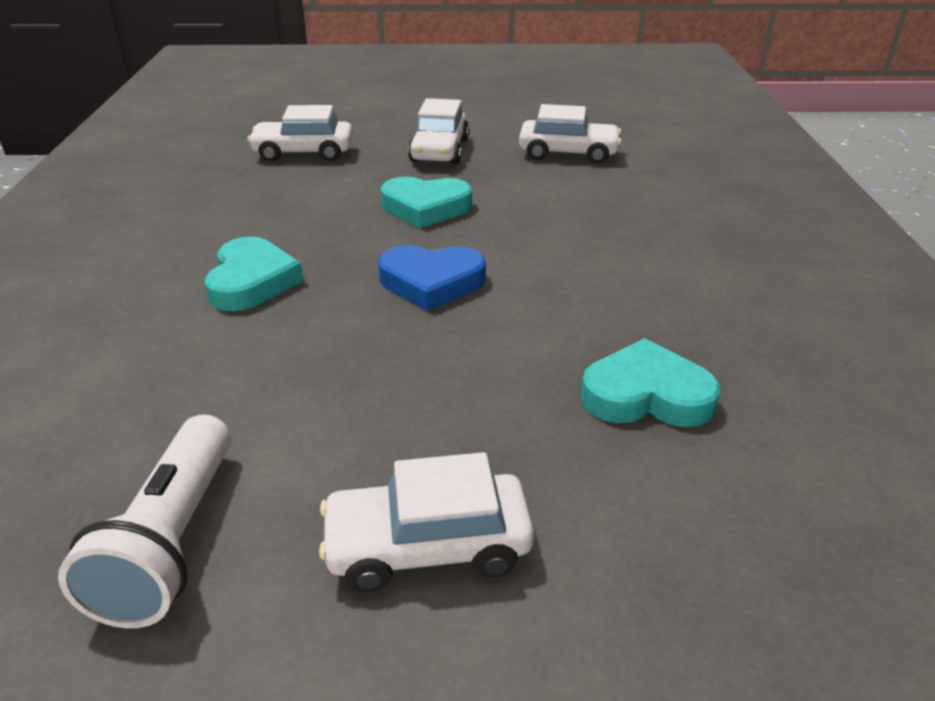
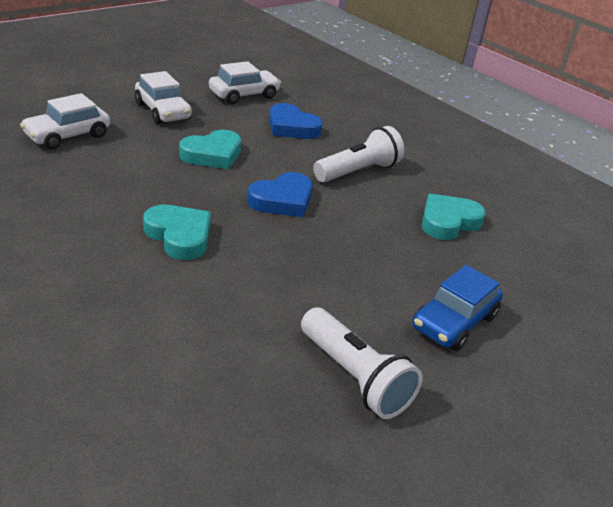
camera: 45 degrees left, 0 degrees up
(427, 546) = (454, 322): white car -> blue car
(578, 202) = (292, 127): none -> blue heart
(595, 280) = (358, 171): none -> white flashlight

